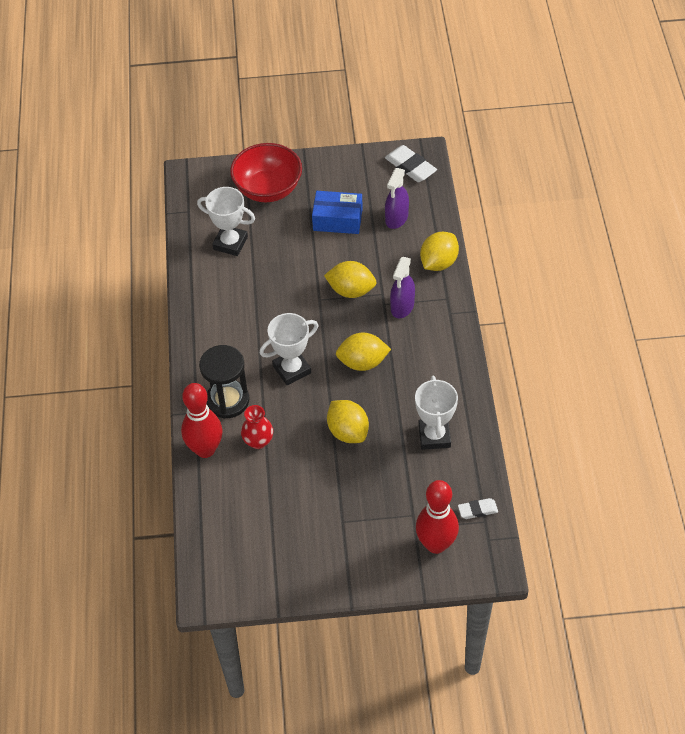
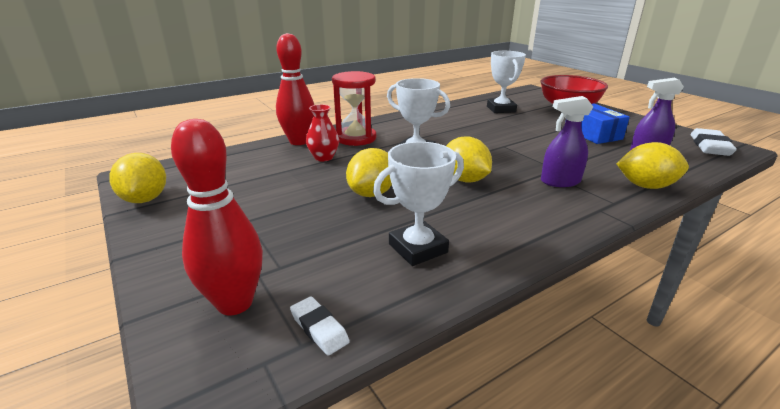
camera: 60 degrees right, 25 degrees down
(227, 400) = (356, 138): black hourglass -> red hourglass
(351, 290) = (535, 155): yellow lemon -> yellow lemon (145, 199)

